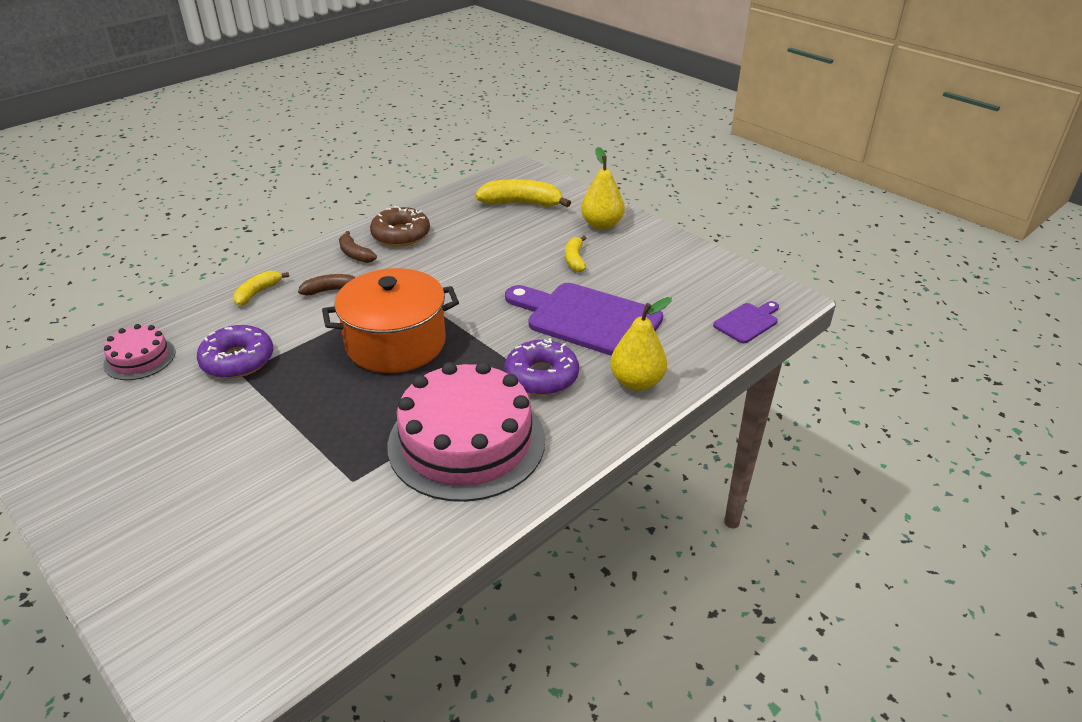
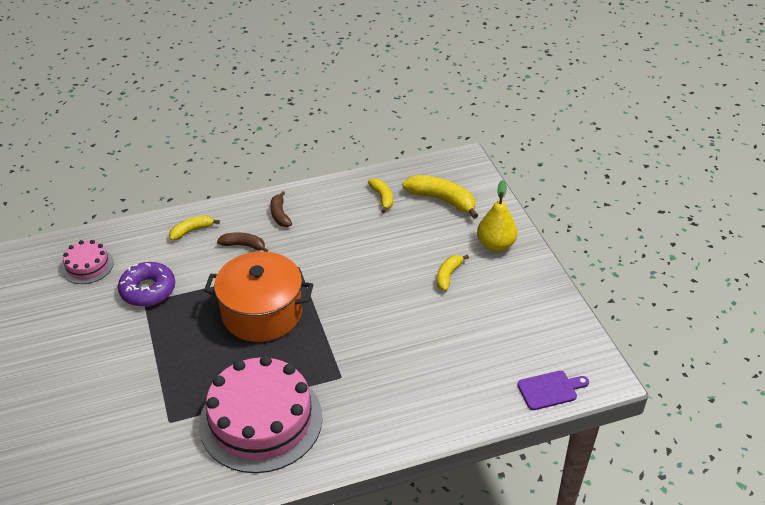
camera: 25 degrees right, 5 degrees up
(401, 235) = (325, 205): brown donut -> none
(458, 215) = (382, 198): none -> yellow banana
(541, 376) = (349, 382): purple donut -> none
(588, 319) = (419, 340): purple cutting board -> none
(637, 382) = (418, 415): yellow pear -> none

